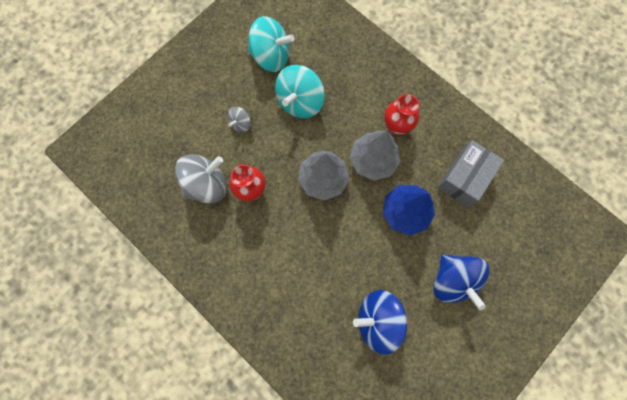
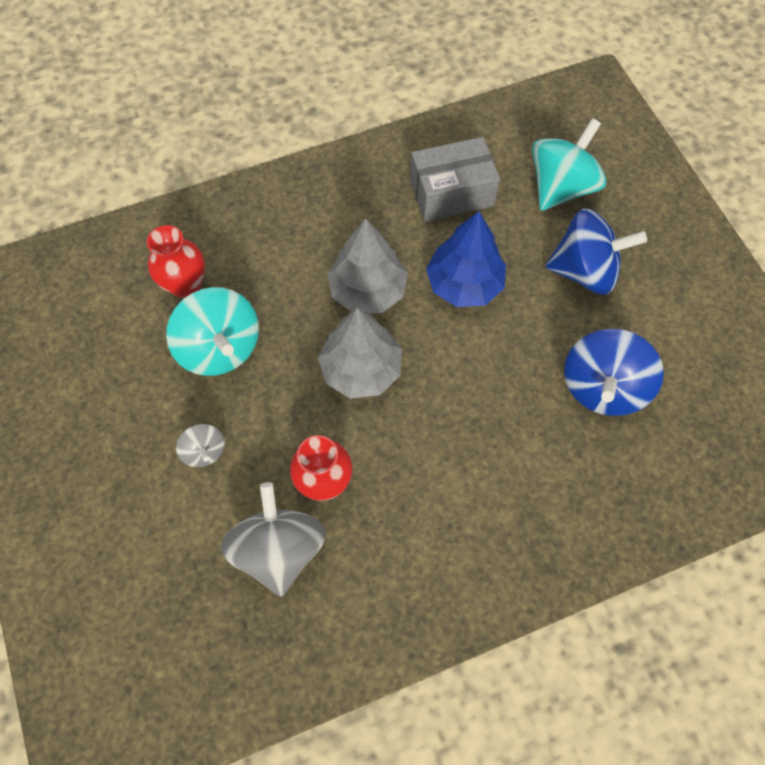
camera: 65 degrees left, 10 degrees down
(271, 56) = (118, 357): turquoise spinning top -> turquoise spinning top (560, 187)
(396, 126) = (334, 238): red vase -> red vase (186, 285)
(464, 178) = (451, 193): grey box -> grey box turned 75 degrees counterclockwise

